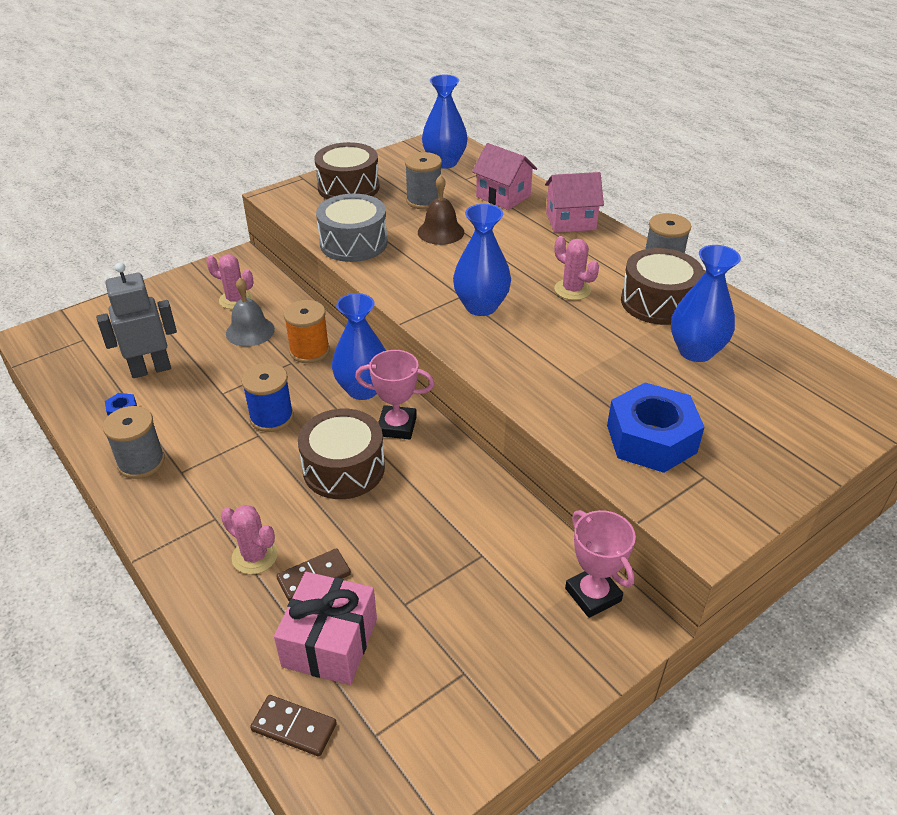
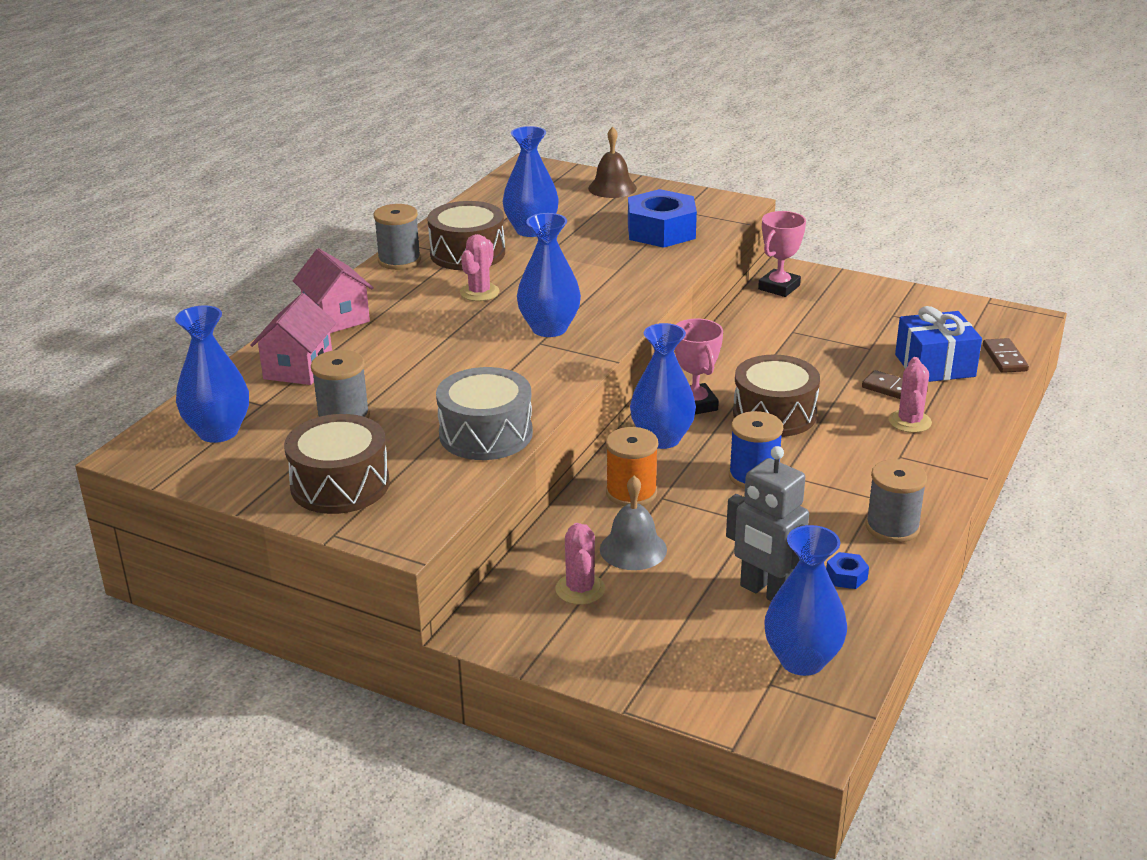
camera: 115 degrees left, 10 degrees down
(83, 358) = (802, 660): none -> blue vase
(330, 642) = (935, 365): pink gift -> blue gift
(440, 232) = (416, 386): brown bell -> brown bell (612, 188)

